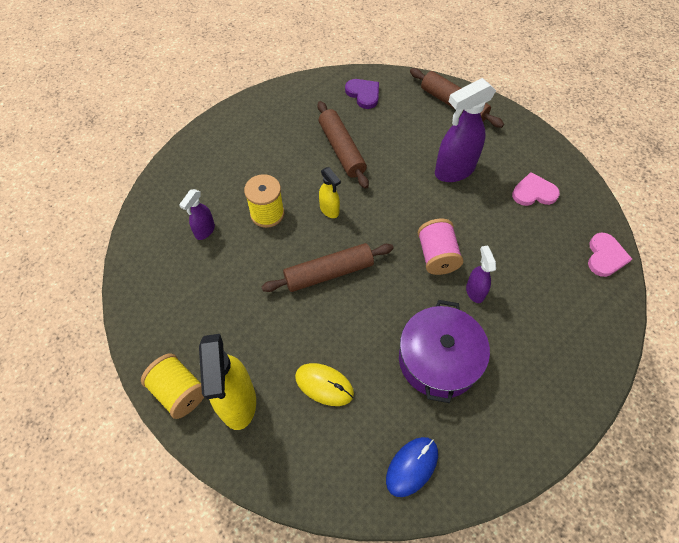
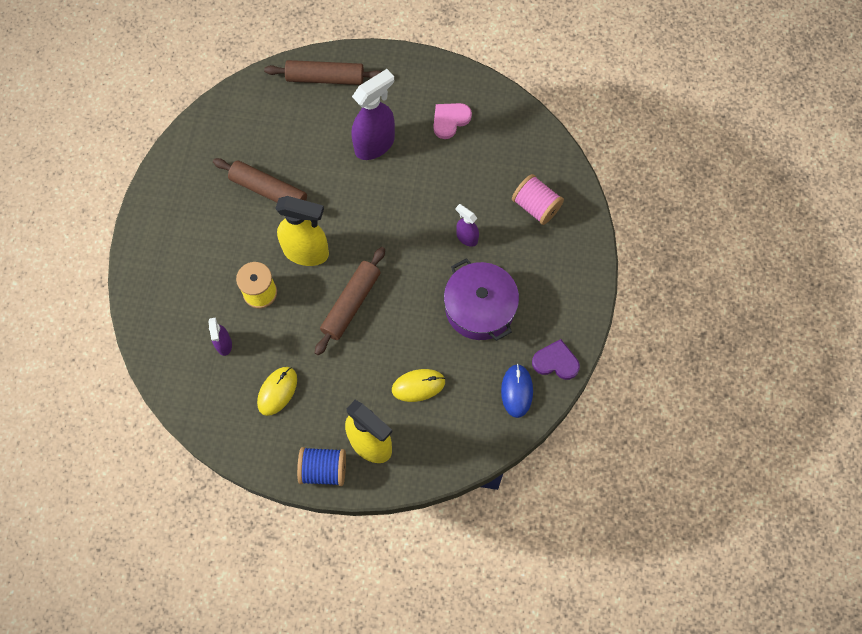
camera: 40 degrees left, 10 degrees up
(179, 391) = (323, 470): yellow spool -> blue spool
(207, 296) = (277, 391): none -> yellow mouse
(329, 210) = (306, 252): yellow spray bottle -> yellow spray bottle, size x1.92
(363, 94) = (240, 122): purple heart -> purple heart (556, 362)
(437, 256) = (418, 229): pink spool -> pink spool (536, 206)
(454, 170) = (375, 144): purple spray bottle -> purple spray bottle turned 150 degrees counterclockwise
(605, 256) = (536, 140): pink heart -> none

